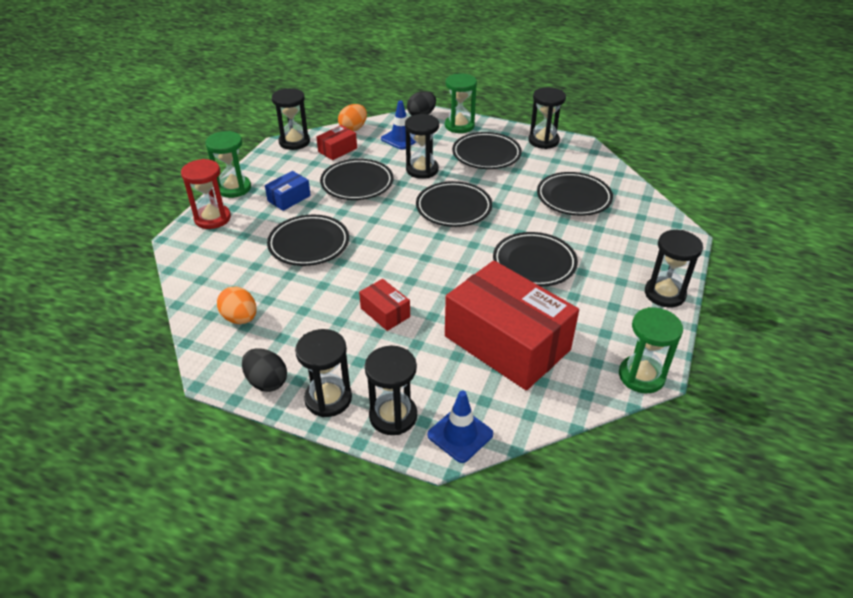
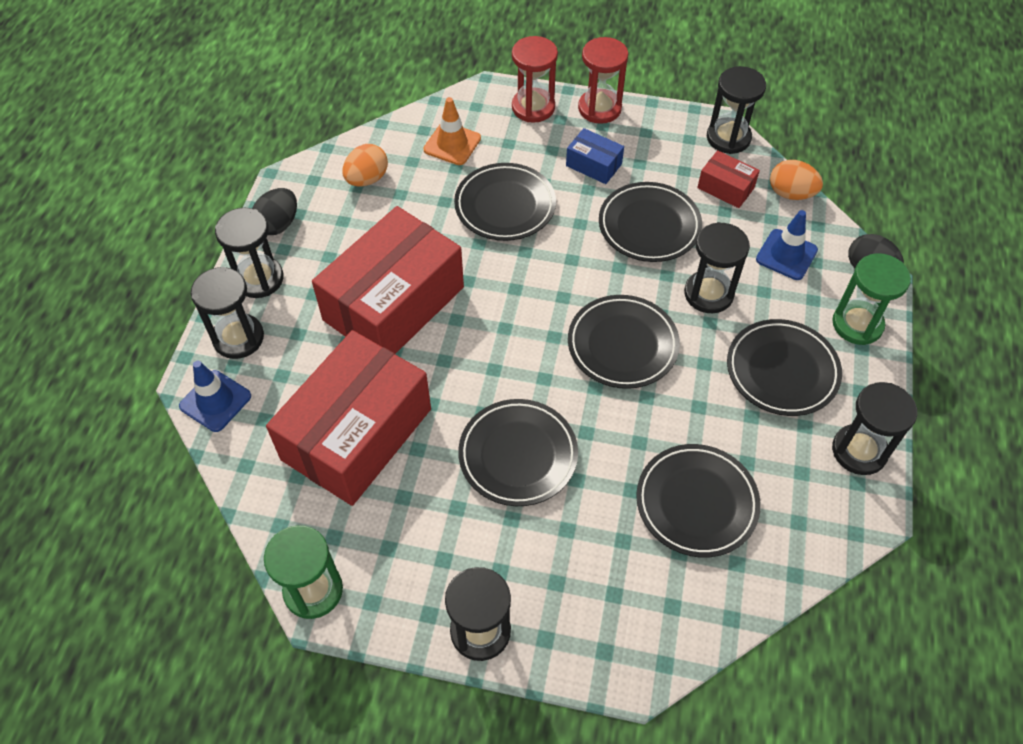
camera: 80 degrees right, 15 degrees up
(227, 265) = (452, 144): none -> orange traffic cone
(234, 188) = (599, 108): green hourglass -> red hourglass
(385, 312) = (394, 303): red box -> red box, size x2.34

